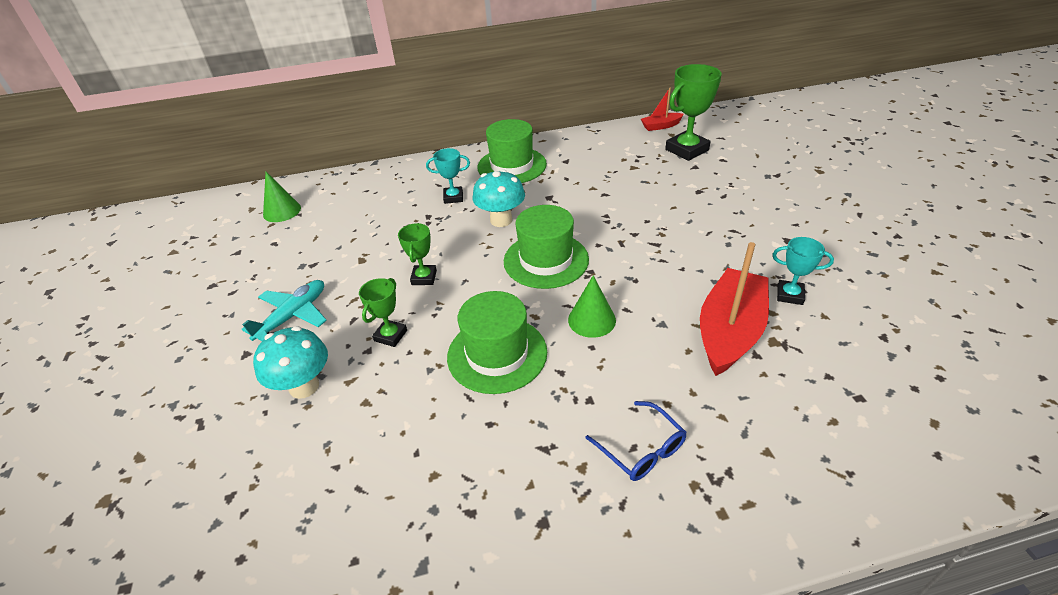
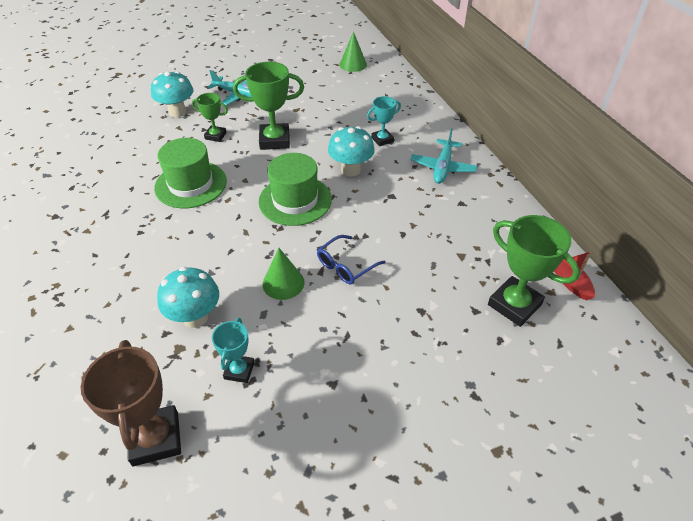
camera: 80 degrees right, 5 degrees up
(424, 278) = (274, 140): green trophy -> green trophy, size x1.75
(453, 197) = (382, 139): turquoise trophy -> turquoise trophy turned 75 degrees clockwise
(512, 166) = (442, 167): green hat -> turquoise plane
(591, 320) = (220, 230): green cone -> green cone (283, 283)
(642, 449) = (91, 259): blue glasses -> blue glasses (345, 266)
(730, 331) = (195, 317): red boat -> turquoise mushroom
(884, 348) = (156, 438): none -> brown trophy

